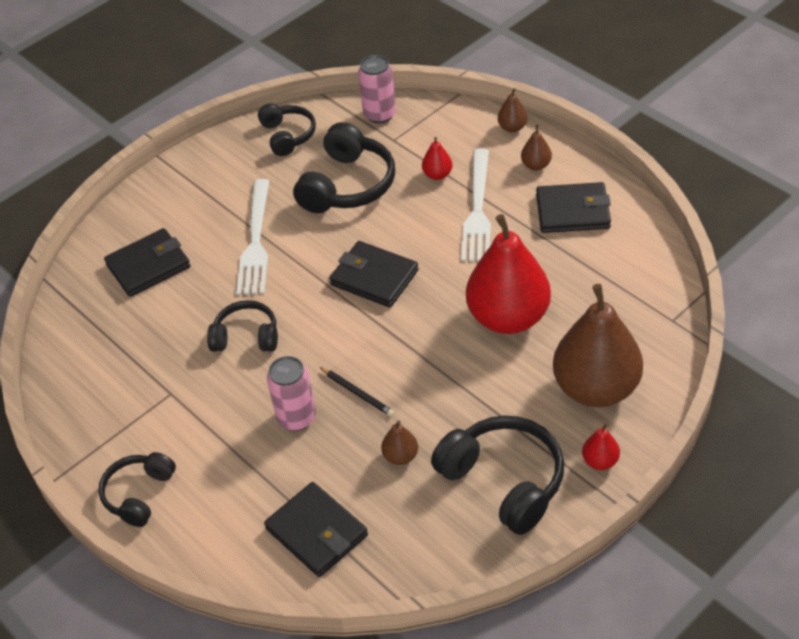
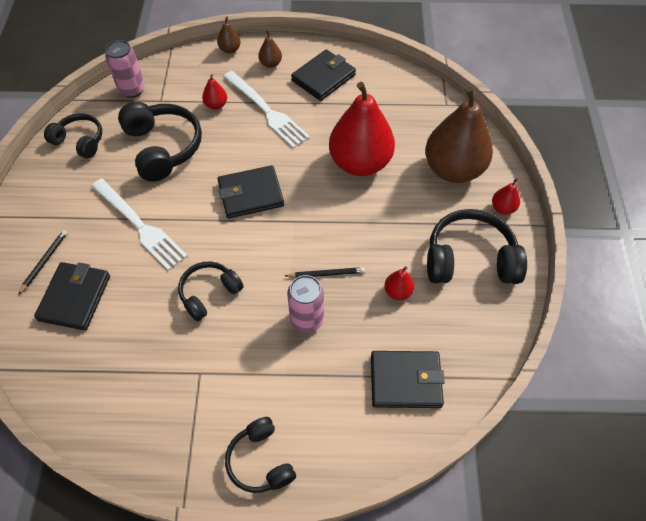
camera: 50 degrees left, 10 degrees up
(157, 221) = (44, 261): none -> black pencil
(400, 456) = (398, 292): brown pear -> red pear

